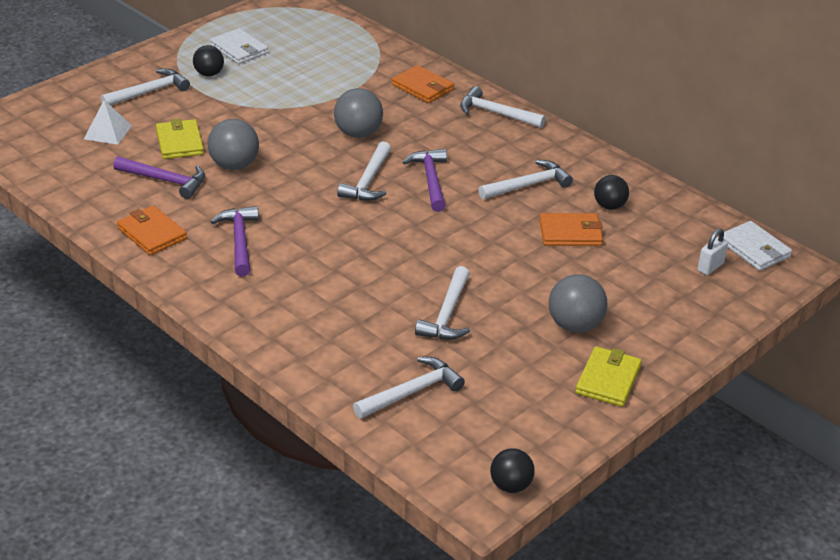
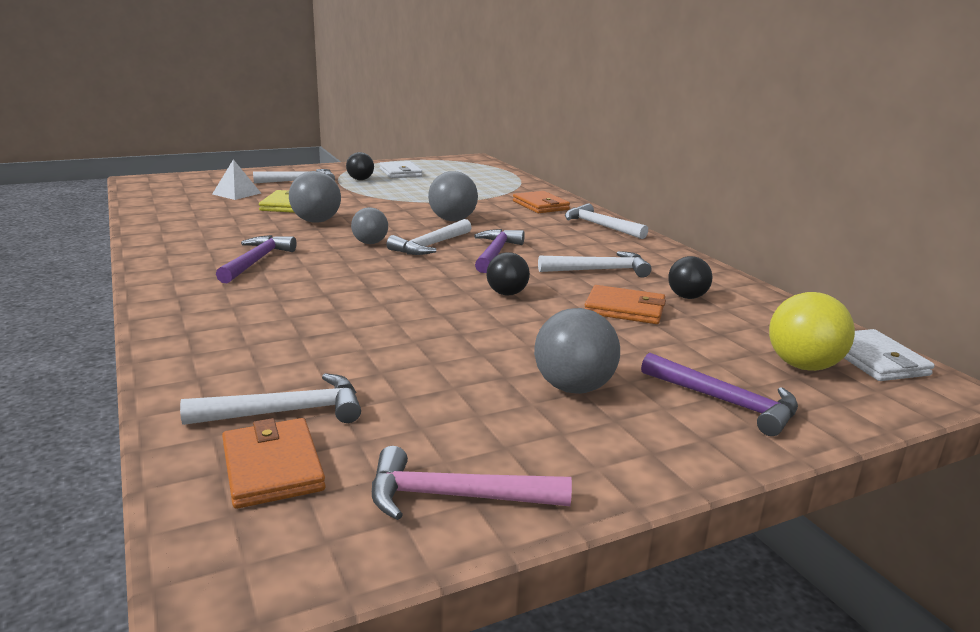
camera: 20 degrees right, 15 degrees down
(151, 233) = (183, 246): orange wallet -> orange wallet (272, 467)
(165, 180) = (243, 221): purple hammer -> purple hammer (724, 402)
(313, 190) = (370, 243): none -> grey ball
(447, 314) = (413, 348): white hammer -> none
(510, 485) = (305, 570): black ball -> black ball (507, 293)
(555, 425) = (456, 497): none -> pink hammer
(608, 379) = (583, 456): yellow wallet -> none
(710, 267) = (803, 366): white padlock -> yellow ball

